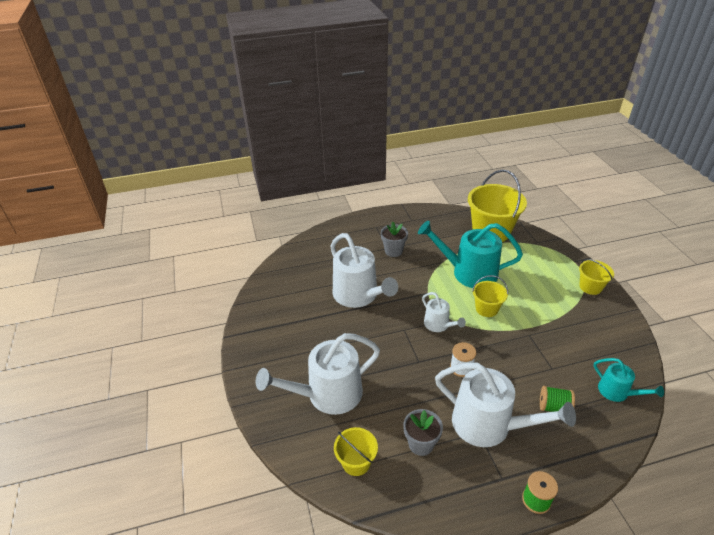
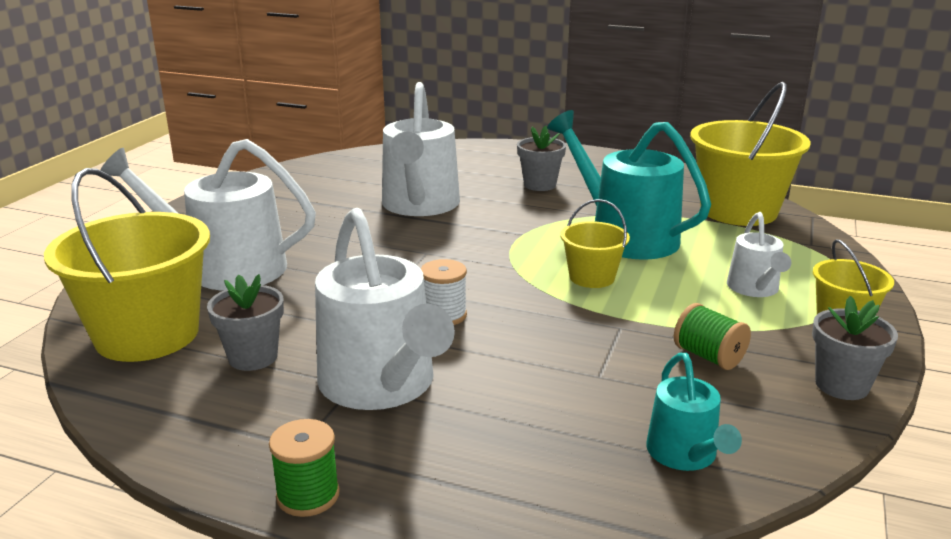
camera: 35 degrees right, 15 degrees down
(356, 462) = (147, 334): yellow bucket -> yellow bucket, size x1.94
(438, 325) = (485, 266): white watering can -> white watering can (754, 288)
(554, 407) = (525, 416): green spool -> green spool (708, 357)
(622, 325) = (841, 385): none -> grey flower pot

